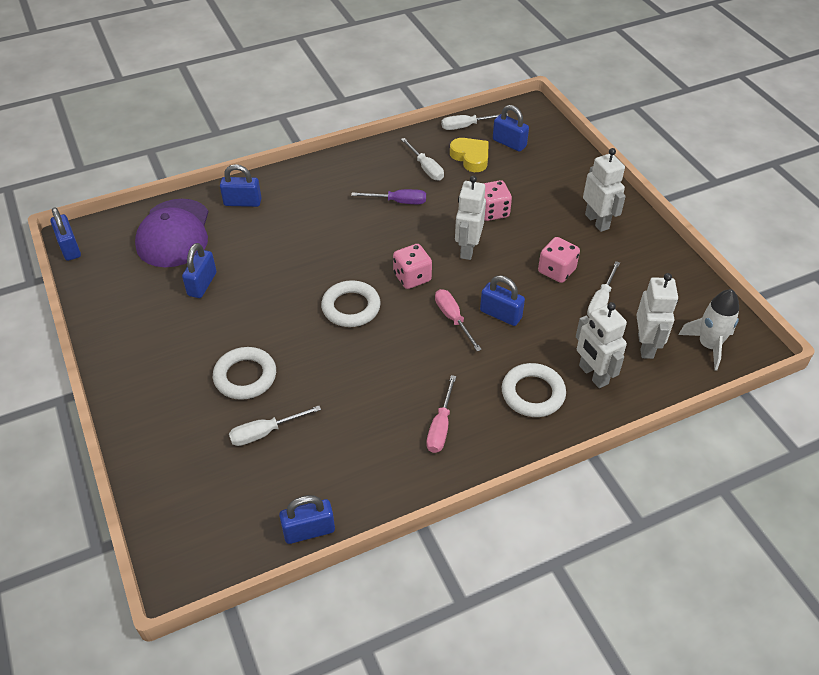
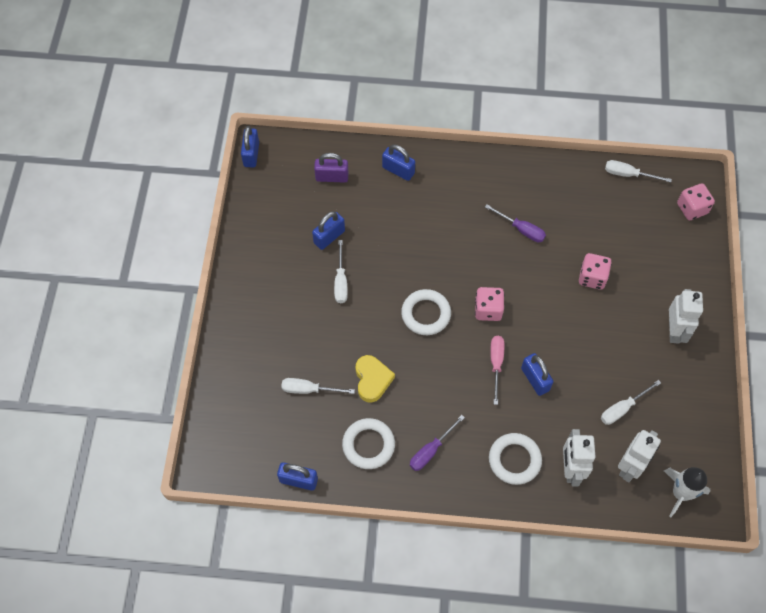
camera: 30 degrees right, 15 degrees up
(174, 233) = (332, 177): purple cap -> purple padlock
(245, 376) = (319, 336): white ring -> white ring (368, 445)
(426, 168) = (565, 205): white screwdriver -> white screwdriver (341, 281)
(440, 427) = (431, 450): pink screwdriver -> purple screwdriver
(467, 249) = (548, 304): white robot -> none
(471, 157) = (610, 211): yellow heart -> yellow heart (372, 380)
(509, 143) = (654, 211): blue padlock -> none
(556, 271) = (606, 362): pink dice -> pink dice (692, 208)

